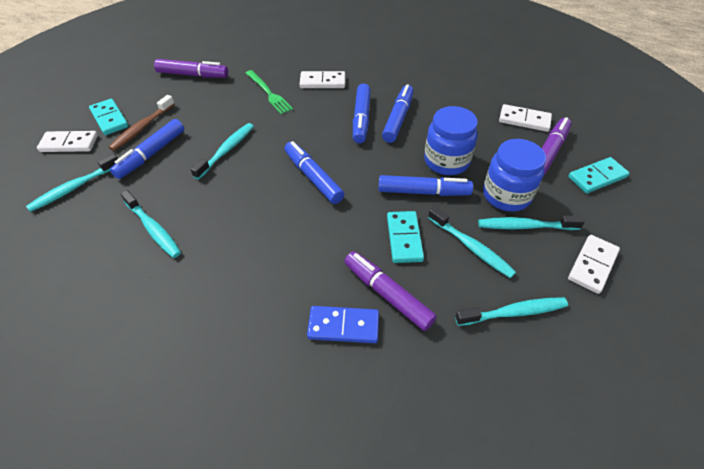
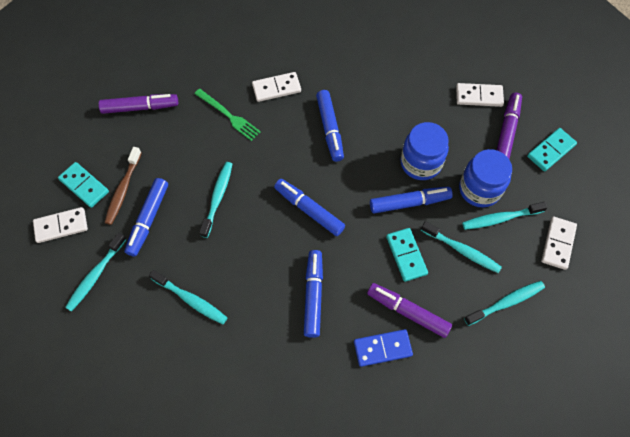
camera: 15 degrees left, 15 degrees up
(398, 119) = (364, 121): blue marker -> blue marker (313, 295)

